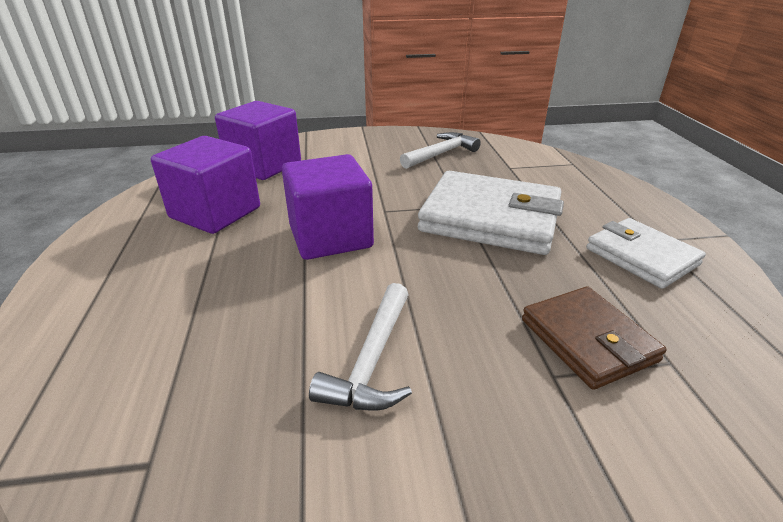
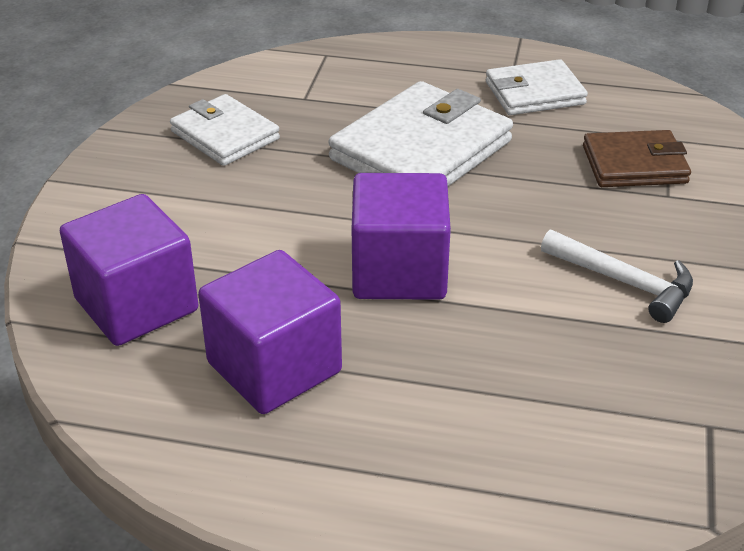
camera: 70 degrees left, 5 degrees up
(441, 154) = (225, 135): white hammer -> white wallet

